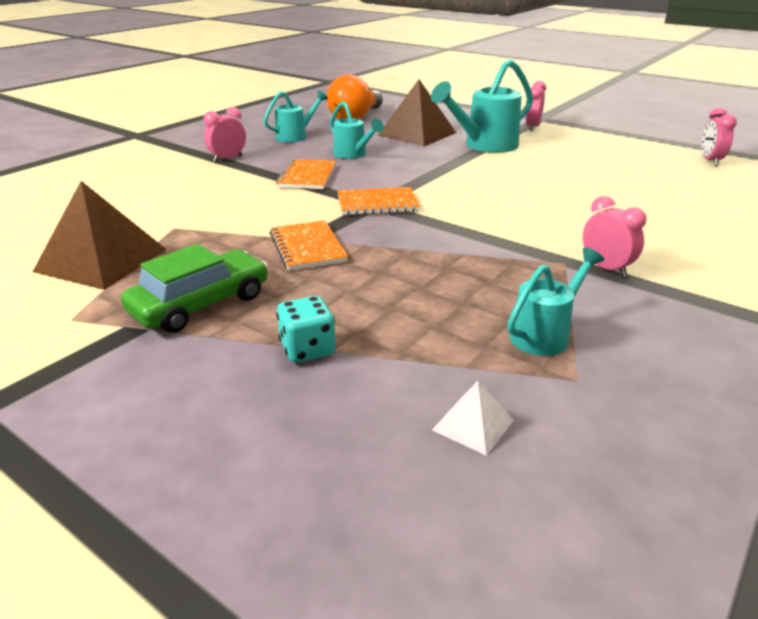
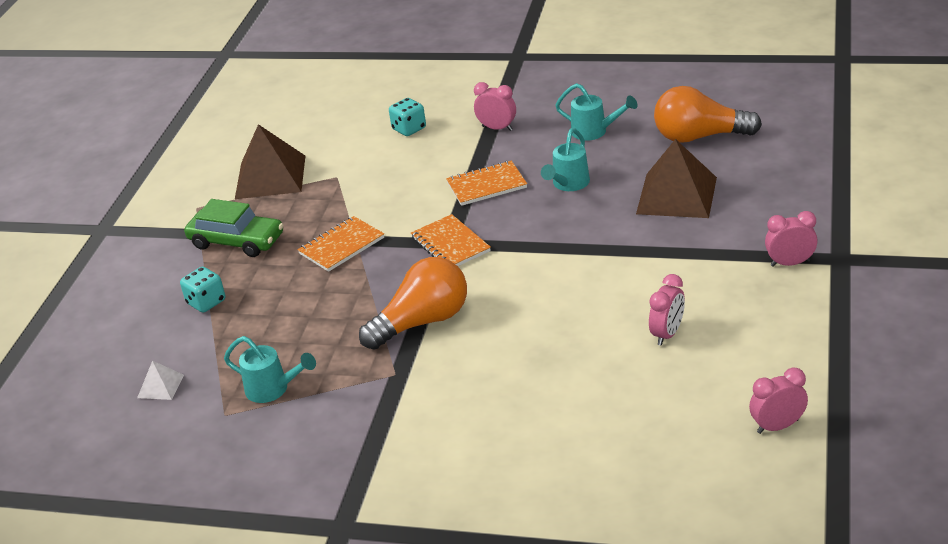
camera: 70 degrees right, 5 degrees up
(157, 185) = (409, 129): none -> turquoise dice
(485, 146) = (676, 251): turquoise watering can -> none
(489, 236) = (422, 322): none -> orange light bulb
(606, 268) = (397, 398): pink clock -> pink clock (667, 334)

